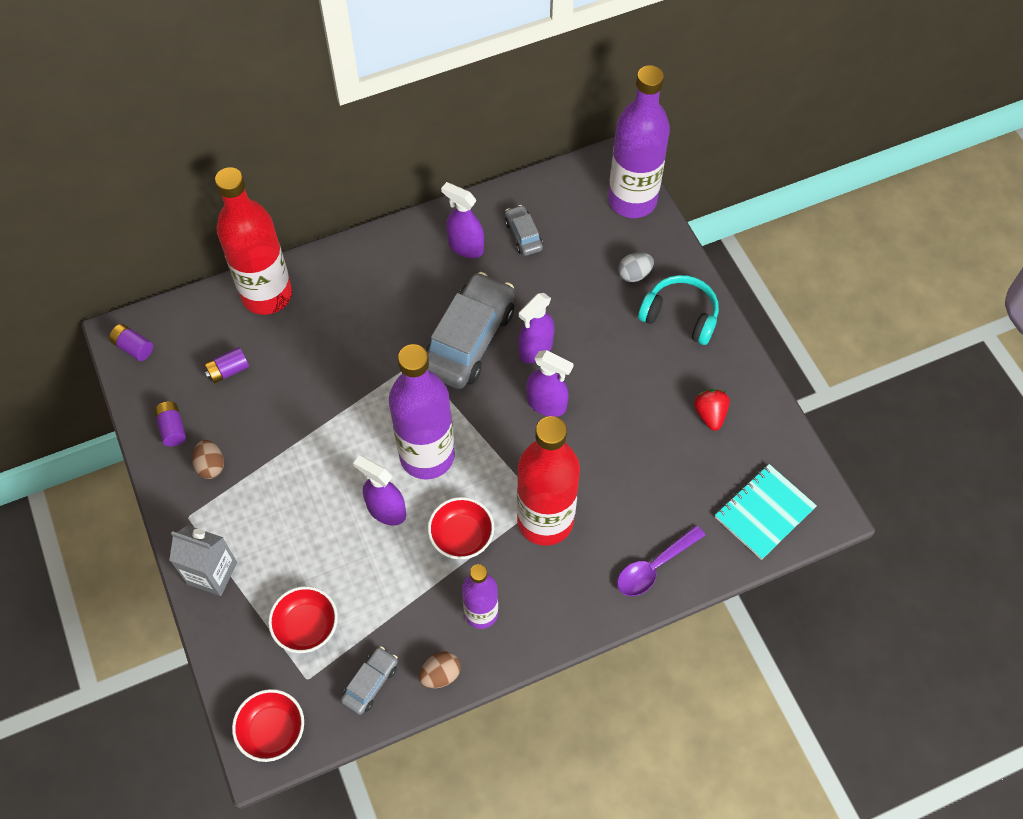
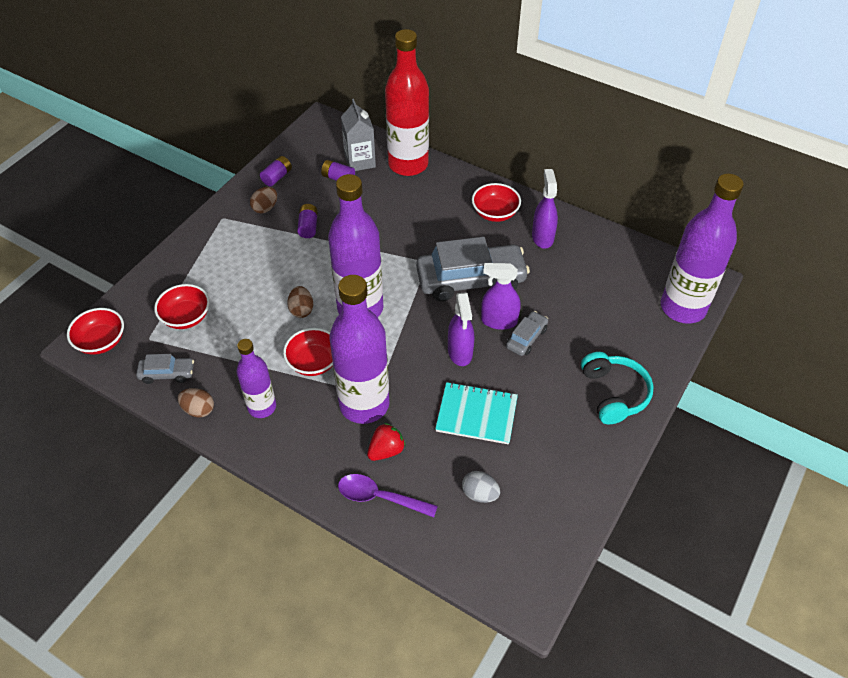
camera: 55 degrees right, 10 degrees down
(133, 347) = (317, 130): purple battery -> purple battery (308, 227)
(212, 573) = (191, 250): grey carton -> grey carton (360, 161)
(386, 510) = (301, 310): purple spray bottle -> brown egg
(401, 264) = (495, 213): none -> red bowl
(523, 235) = (584, 262): grey car -> grey car (526, 338)
(545, 520) = (364, 404): red bottle -> purple bottle
(634, 274) = (620, 344): grey egg -> grey egg (480, 494)
(710, 414) = (545, 462): red strawberry -> red strawberry (386, 450)
(764, 512) = (490, 551): turquoise notebook -> turquoise notebook (476, 414)

